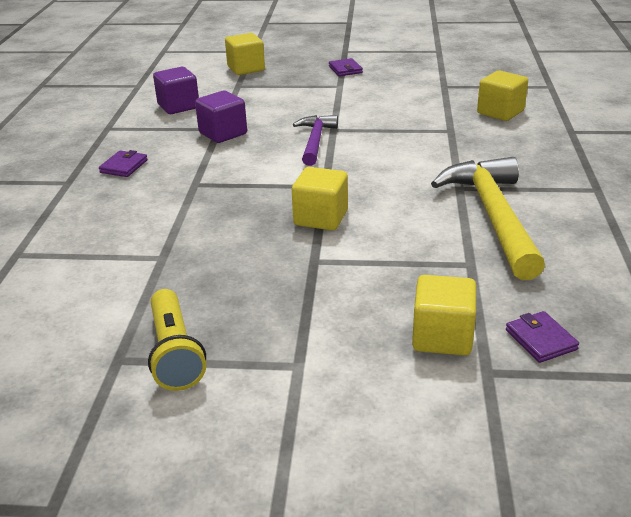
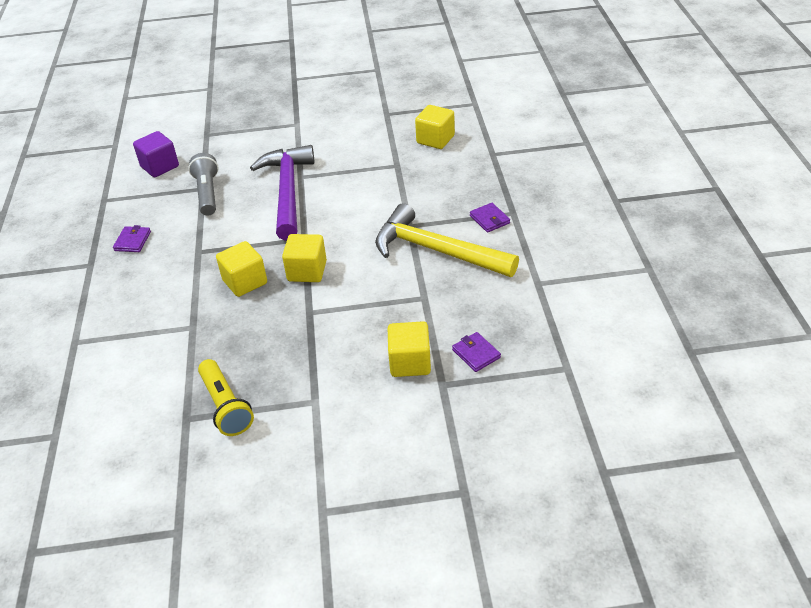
camera: 10 degrees left, 10 degrees up
(223, 133) = (207, 193): purple cube -> grey flashlight
(246, 69) = (208, 112): yellow cube -> yellow cube (245, 282)
(315, 141) = (287, 192): purple hammer -> purple hammer, size x1.72
(345, 69) = (298, 103): purple wallet -> purple wallet (489, 219)
(493, 216) = (437, 251): yellow hammer -> yellow hammer turned 45 degrees counterclockwise

